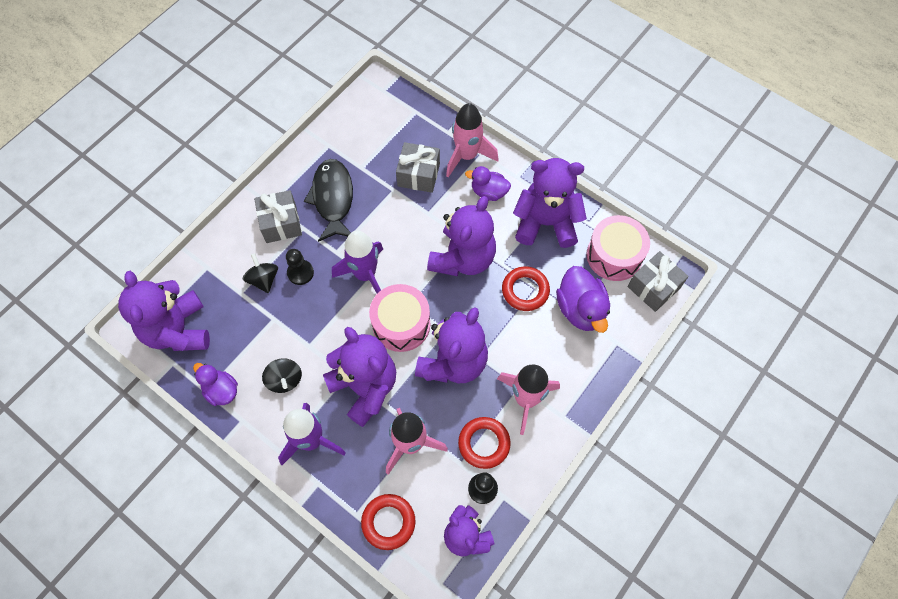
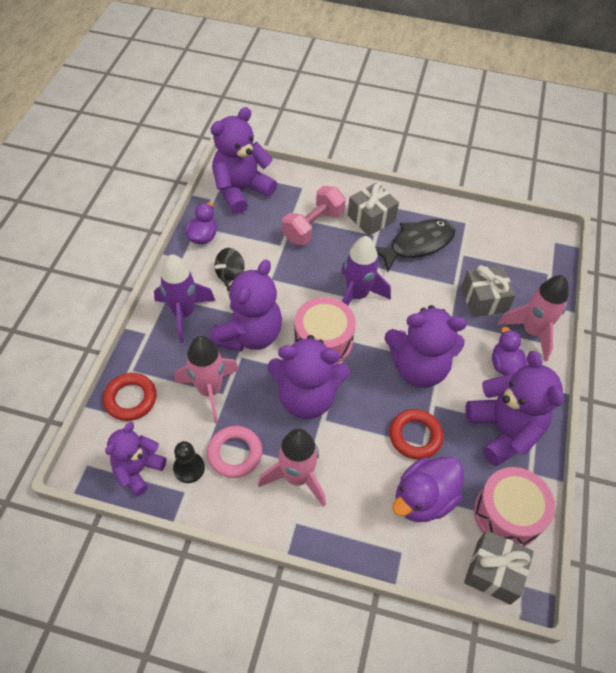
camera: 65 degrees right, 10 degrees down
(263, 279) = (313, 226): black spinning top -> pink dumbbell
(300, 273) = (333, 248): black pawn -> none
(484, 443) = (235, 453): red ring -> pink ring

